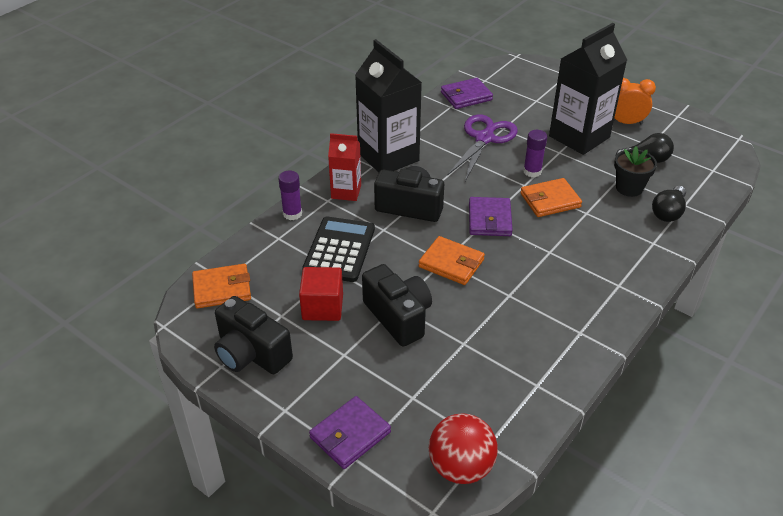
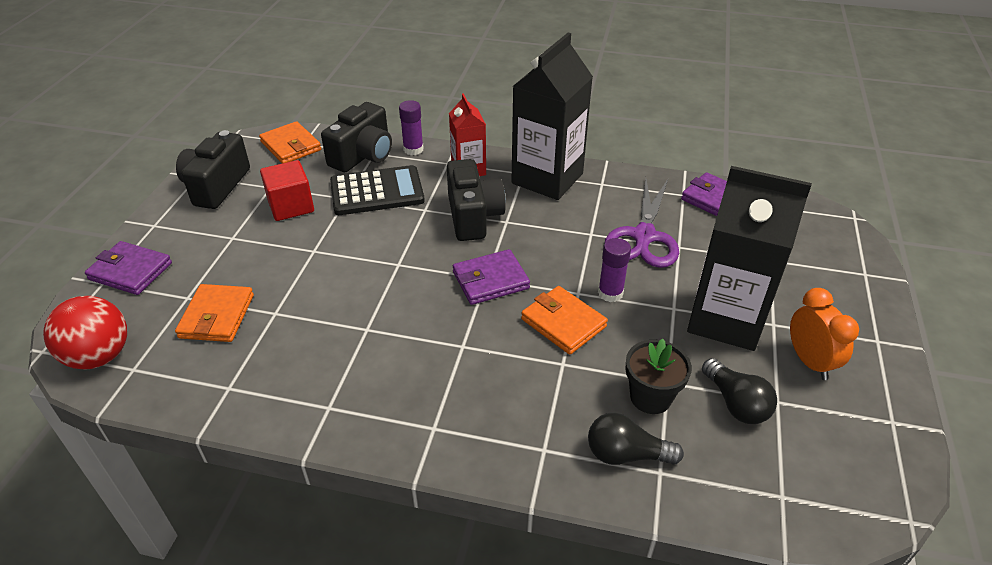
camera: 65 degrees right, 0 degrees up
(398, 317) = (296, 256): black camera -> black camera (363, 155)
(451, 263) = (396, 271): orange wallet -> orange wallet (217, 316)
(484, 138) = (644, 237): purple scissors -> purple scissors turned 105 degrees clockwise

